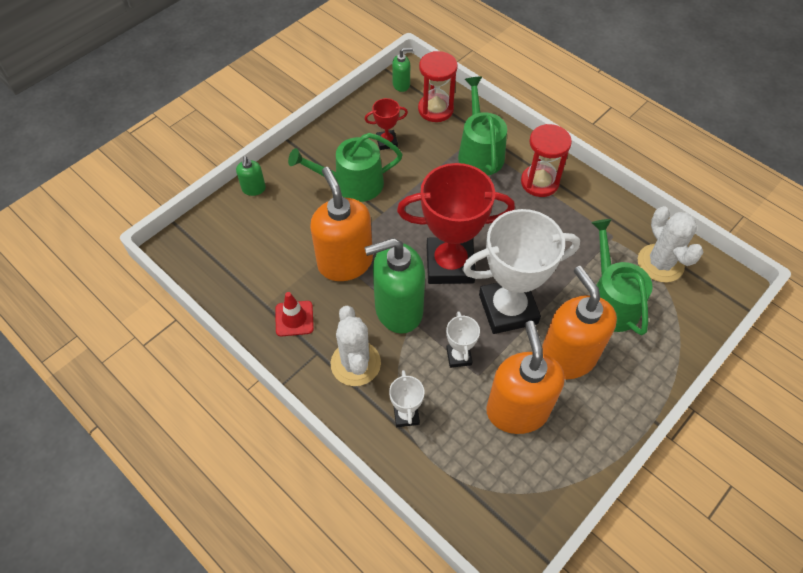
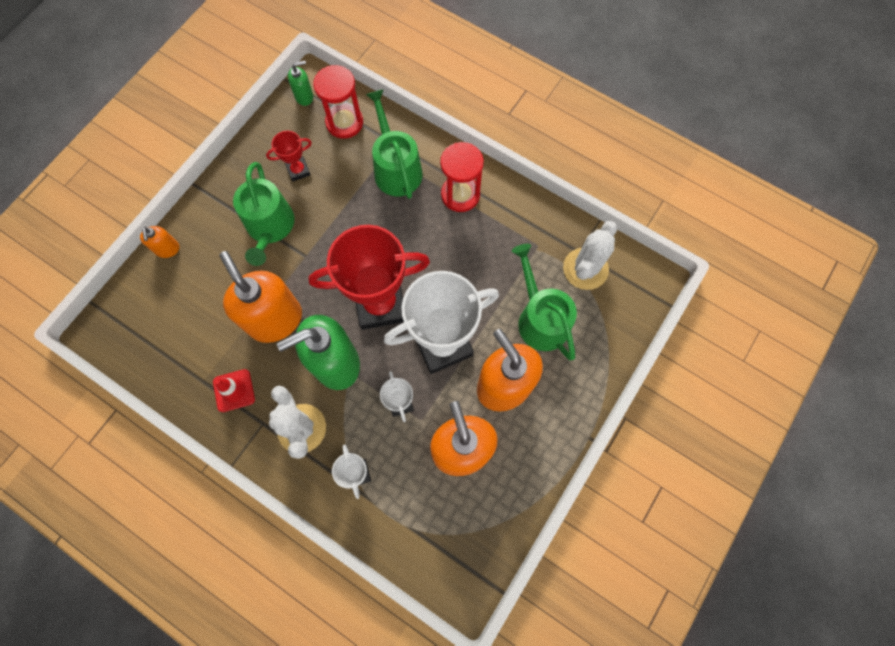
camera: 10 degrees left, 15 degrees up
(253, 189) = (167, 249): green soap dispenser -> orange soap dispenser
(352, 184) = (270, 227): green watering can -> green watering can turned 75 degrees counterclockwise
(660, 263) = (585, 269): white cactus -> white cactus turned 60 degrees clockwise

